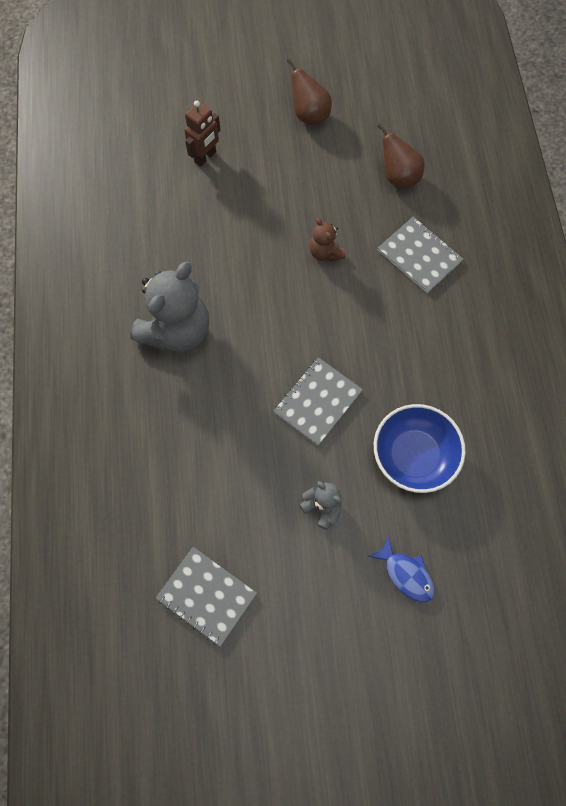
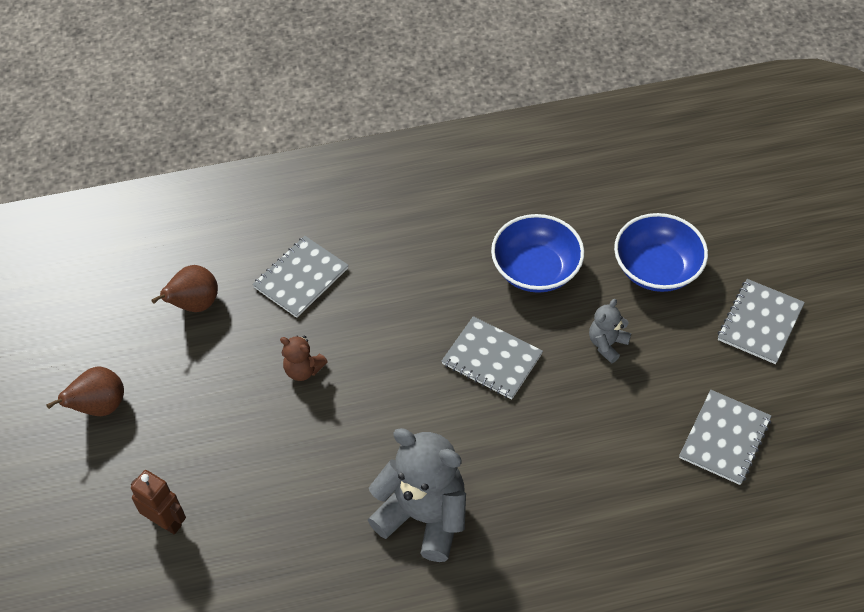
camera: 95 degrees left, 15 degrees down
(325, 253) = (303, 370): brown teddy bear -> brown teddy bear turned 60 degrees clockwise
(330, 667) = (760, 323): none -> grey notebook
(406, 574) = (656, 269): blue fish -> blue bowl

